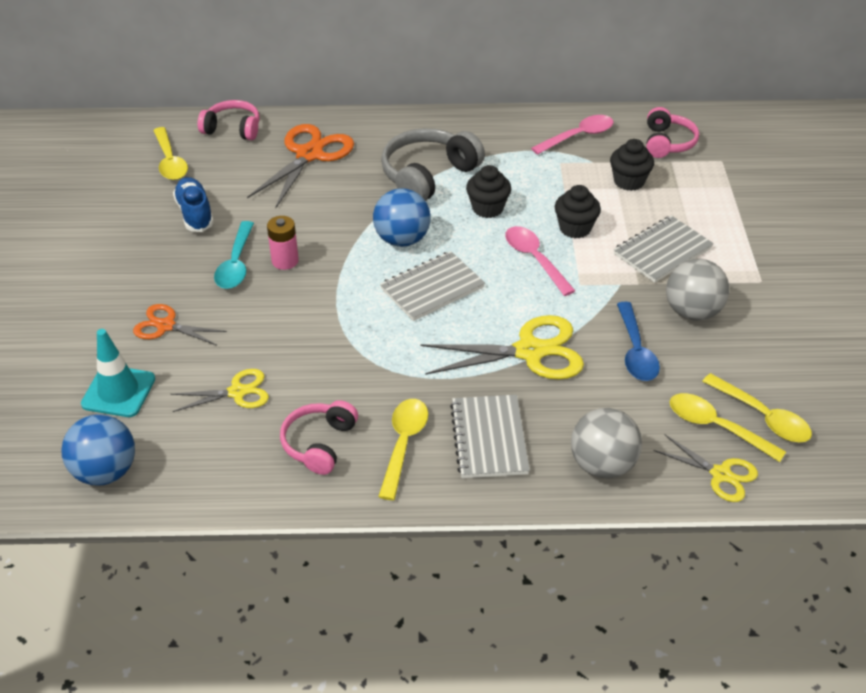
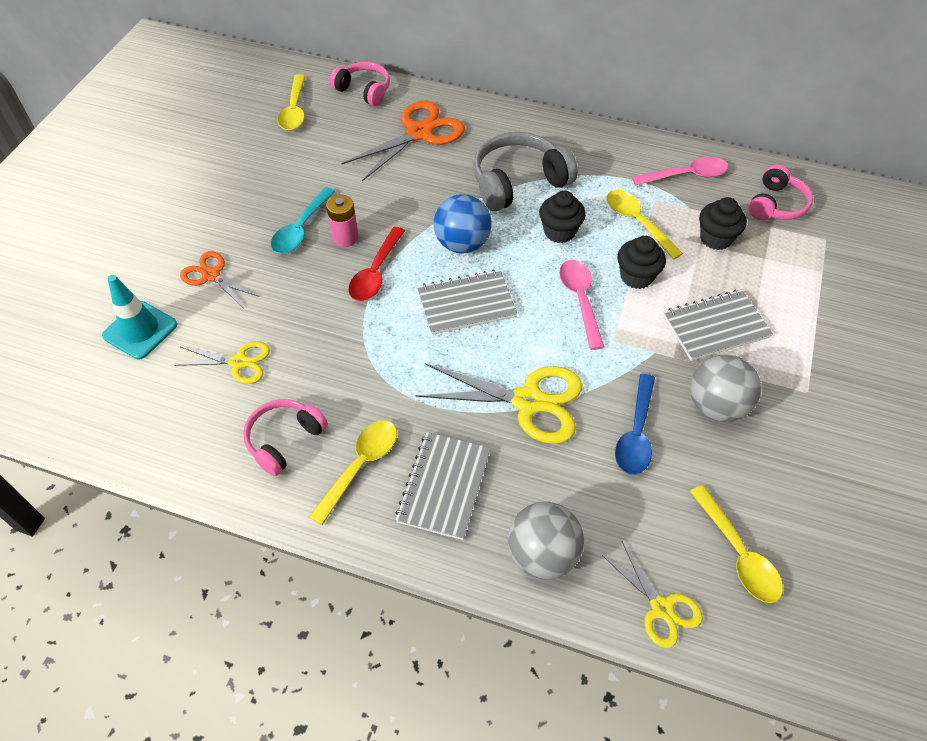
camera: 20 degrees right, 10 degrees up
(105, 471) = (90, 408): blue ball -> none
(195, 214) = (290, 168): blue shoe -> none
(331, 283) = (376, 272): none -> red spoon
(716, 427) = (681, 550): yellow spoon -> yellow spoon (637, 222)

